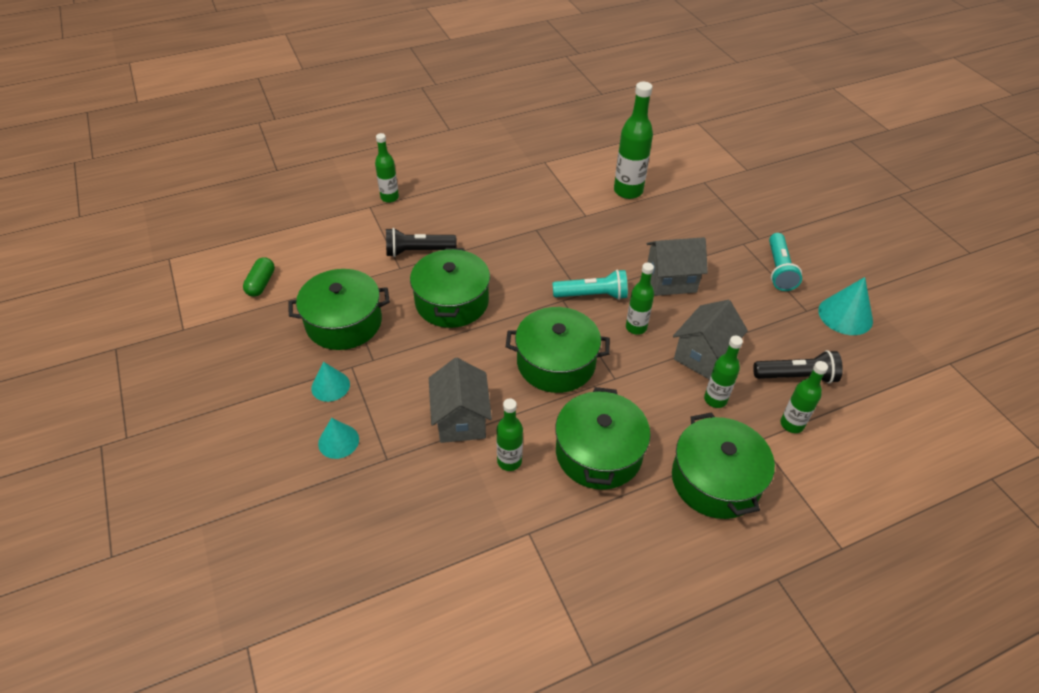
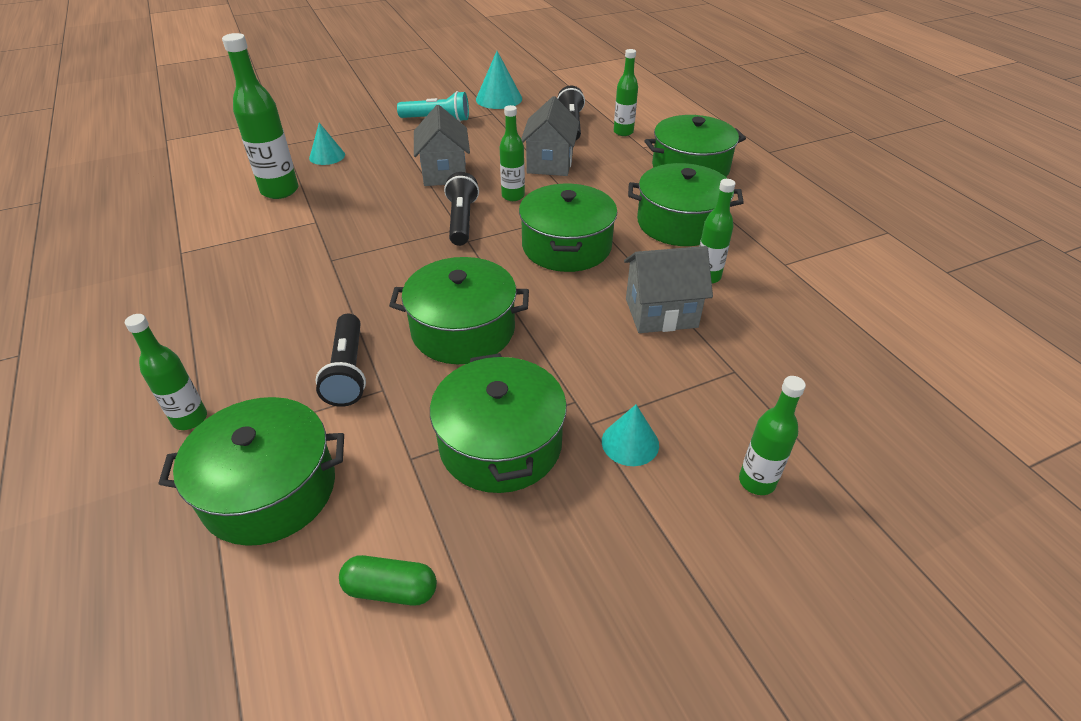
camera: 90 degrees left, 5 degrees down
(333, 234) = (269, 490): none -> green pot
(338, 441) = (722, 420): turquoise cone -> turquoise cone (327, 156)
(592, 295) = (461, 221): turquoise flashlight -> black flashlight
(703, 355) = (550, 163): grey house -> grey house turned 60 degrees clockwise
(715, 399) = (603, 162): green bottle -> green bottle (756, 481)

